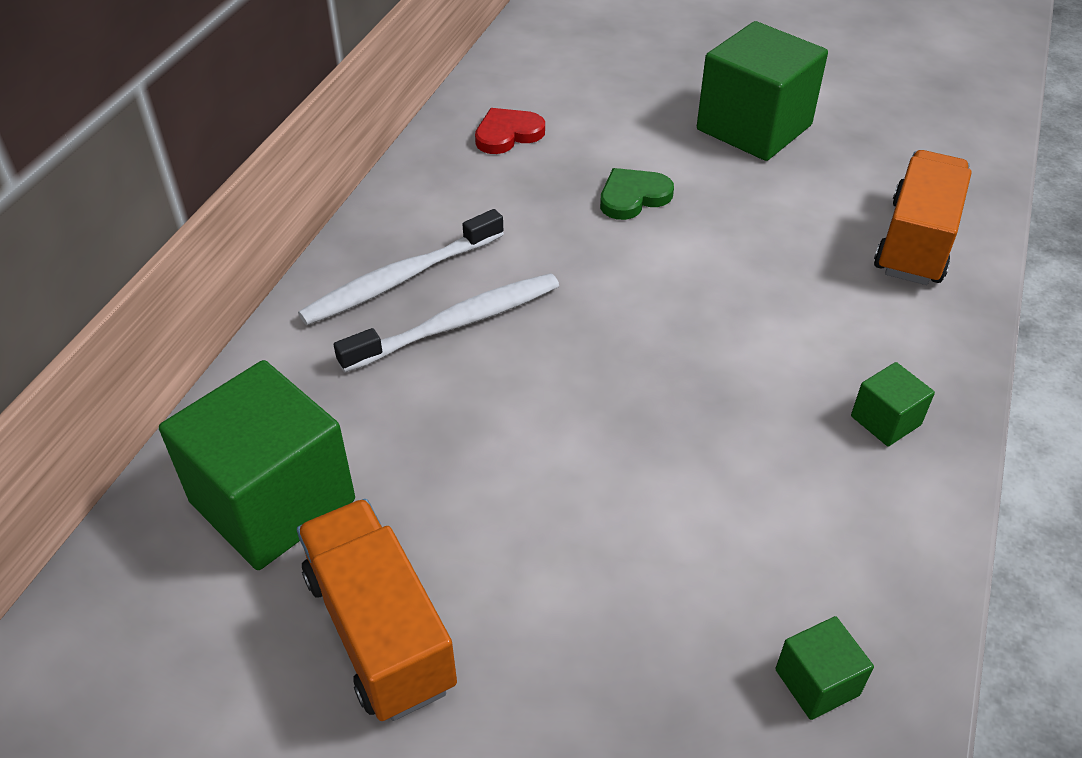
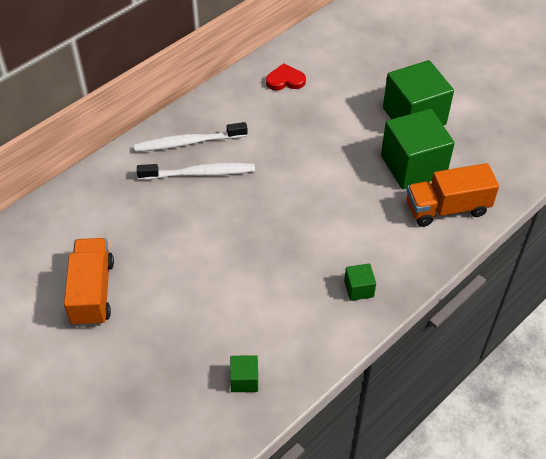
camera: 25 degrees right, 5 degrees up
(272, 501) = (81, 225): green cube -> green cube (413, 166)
(633, 197) = (323, 136): green heart -> none
(915, 242) = (447, 208): orange truck -> orange truck turned 150 degrees counterclockwise

